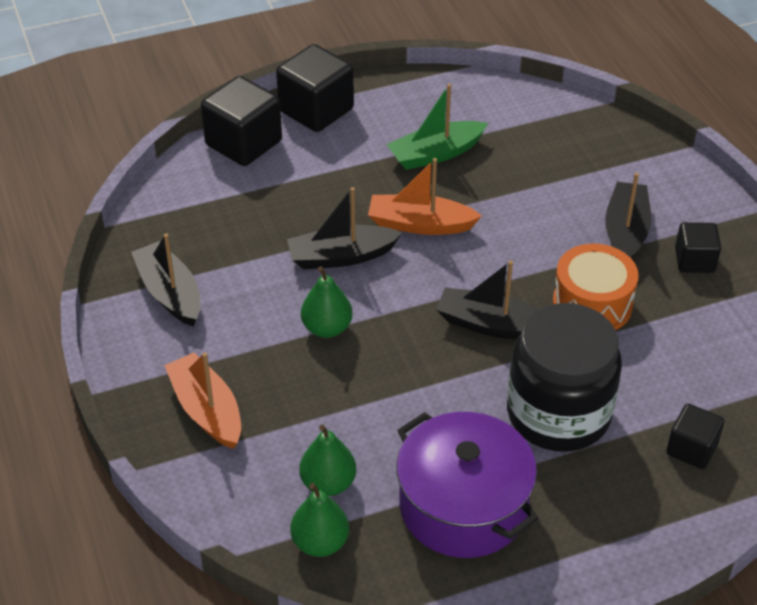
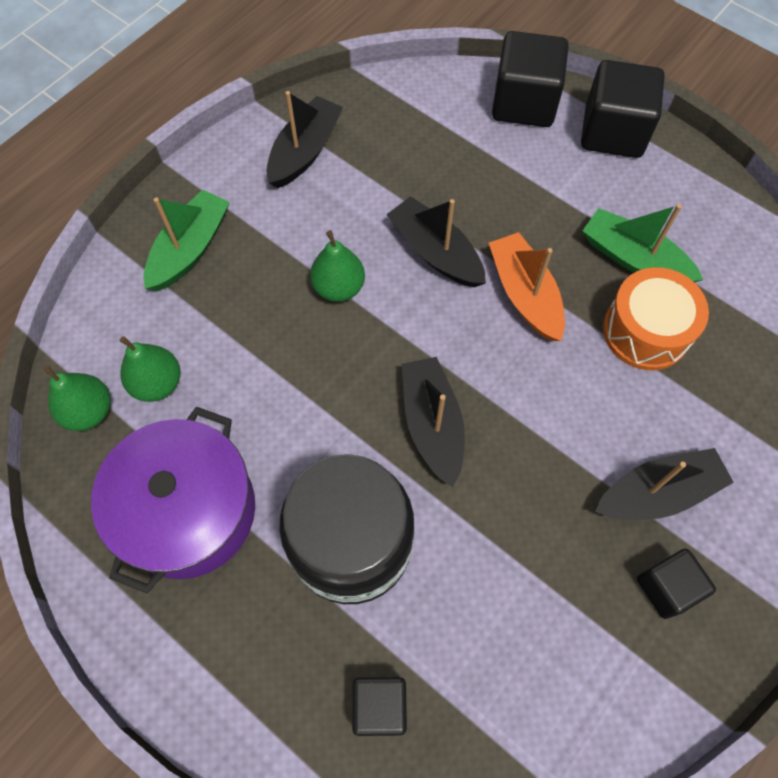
camera: 60 degrees right, 20 degrees up
(206, 410) = (190, 249): orange boat -> green boat
(592, 304) = (525, 507): orange drum -> orange drum (646, 331)

